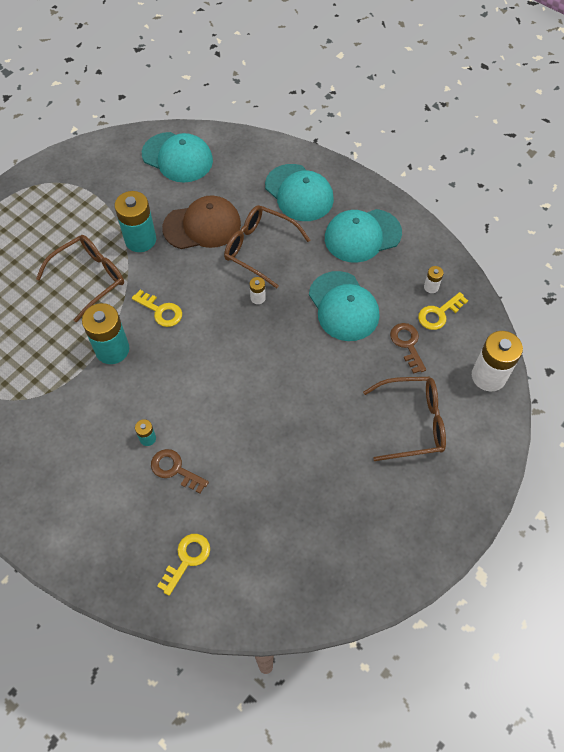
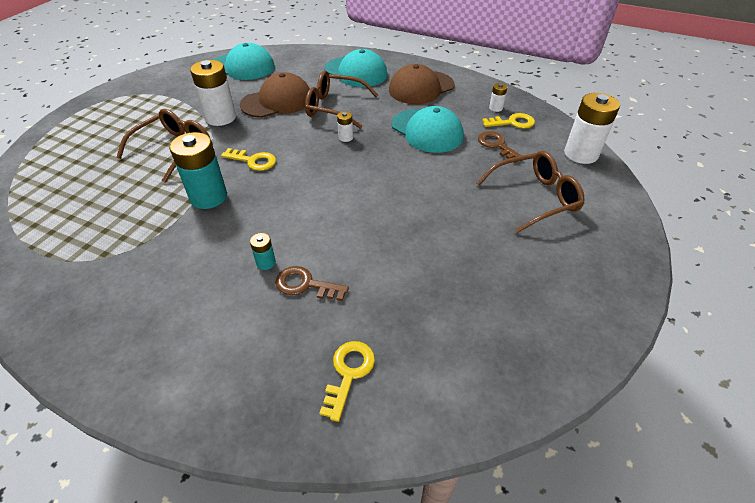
camera: 15 degrees left, 15 degrees down
(140, 240) = (220, 118): turquoise battery -> white battery
(362, 236) = (421, 88): turquoise cap -> brown cap
(439, 314) = (512, 122): yellow key -> yellow key turned 135 degrees counterclockwise

